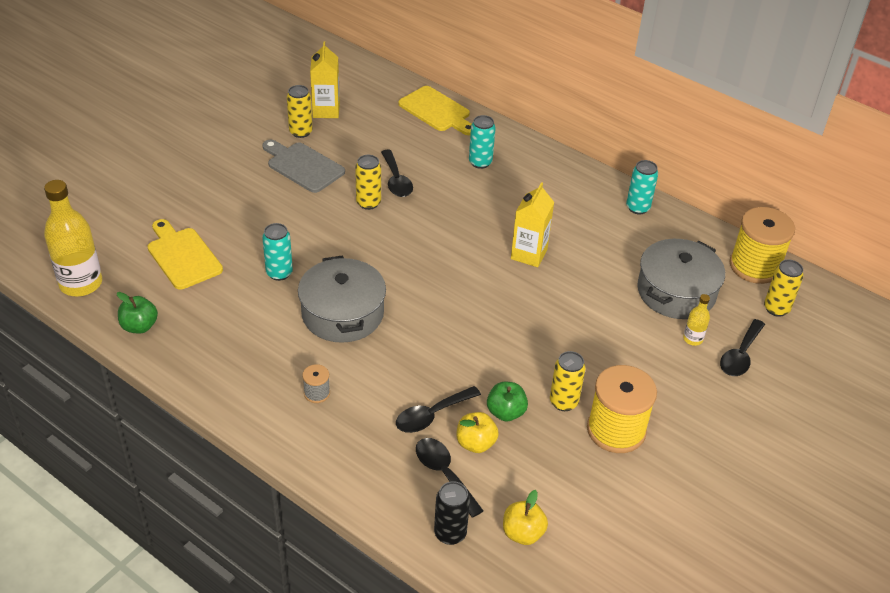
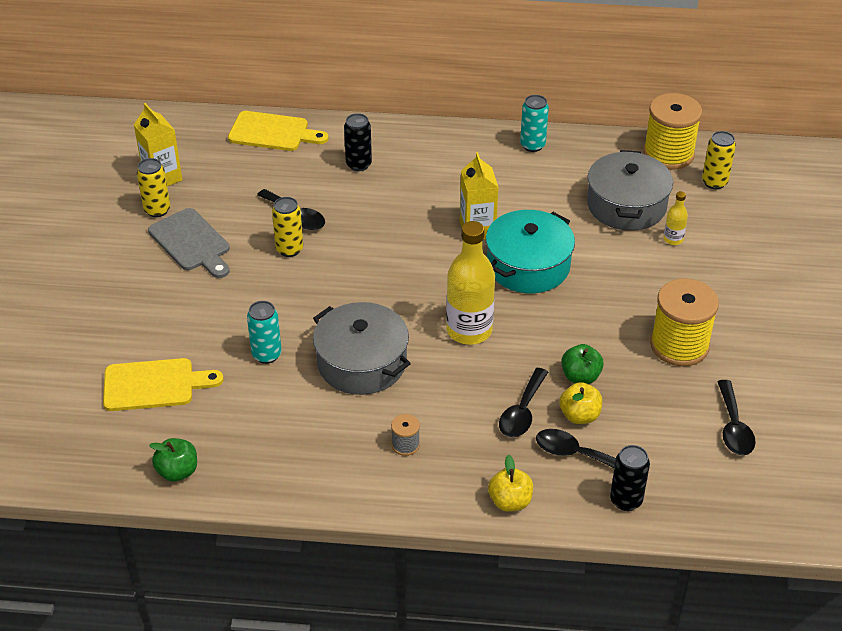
camera: 30 degrees left, 0 degrees up
(81, 284) = (75, 462): yellow bottle -> yellow bottle (469, 330)
(182, 256) = (154, 385): yellow cutting board -> yellow cutting board turned 150 degrees clockwise
(303, 166) = (191, 243): grey cutting board -> grey cutting board turned 135 degrees counterclockwise
(480, 162) = (358, 164): turquoise can -> black can
(523, 533) = (681, 468): yellow apple -> yellow apple (510, 501)
(544, 302) = (528, 266): none -> turquoise pot
(563, 402) = (619, 344): yellow can -> none
(740, 355) = (720, 235): black spoon -> black spoon (733, 427)

